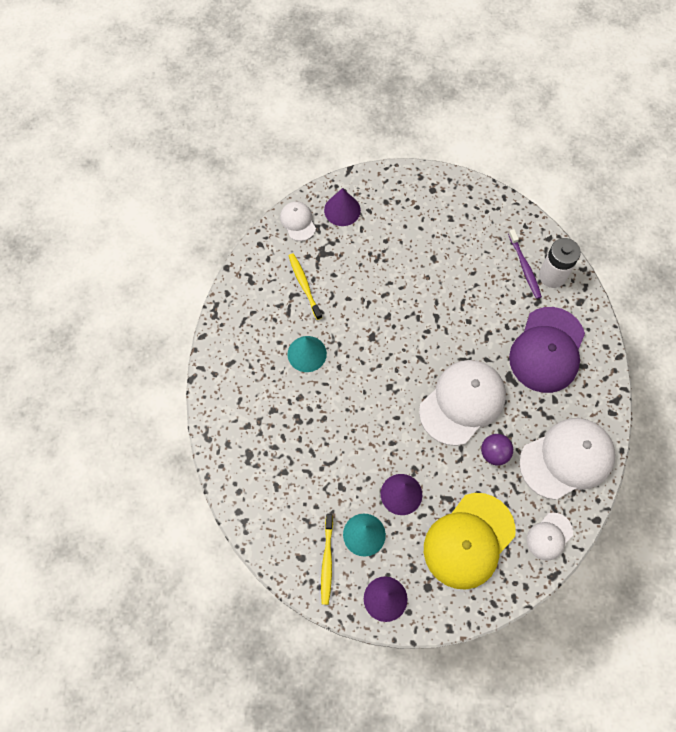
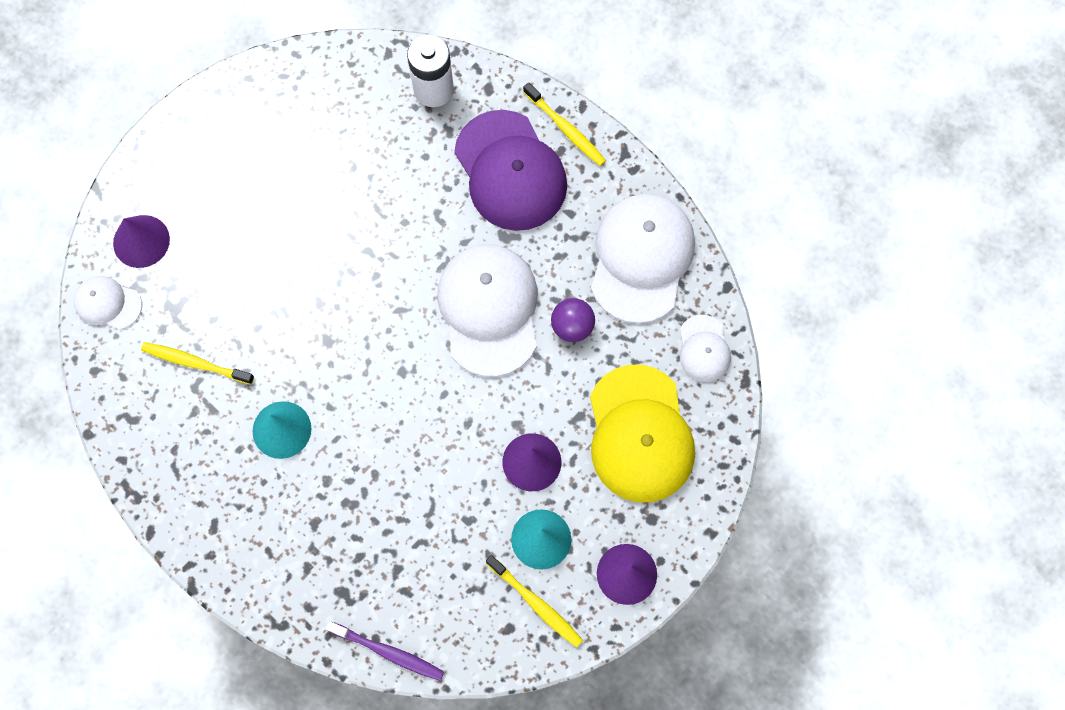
camera: 50 degrees left, 5 degrees up
(524, 267) = (398, 109): purple toothbrush -> purple toothbrush (389, 652)
(598, 359) = (566, 129): none -> yellow toothbrush

